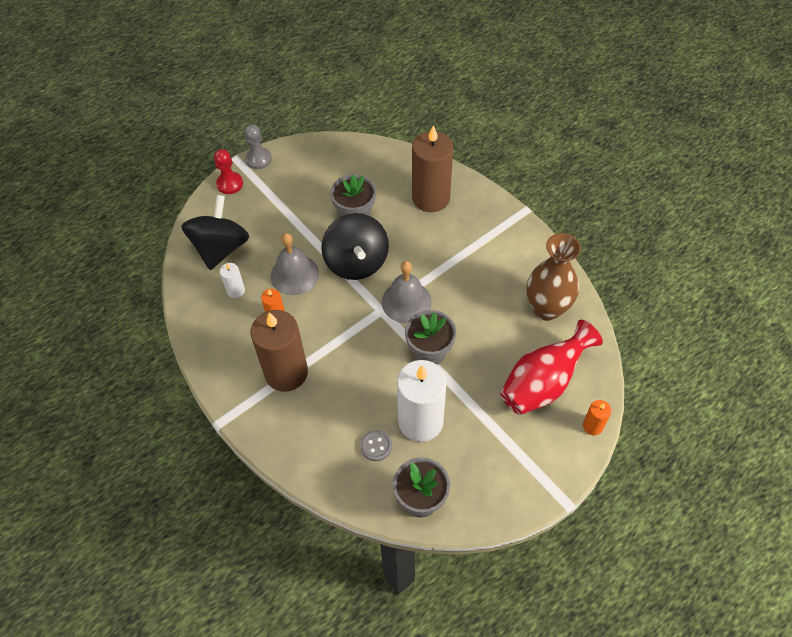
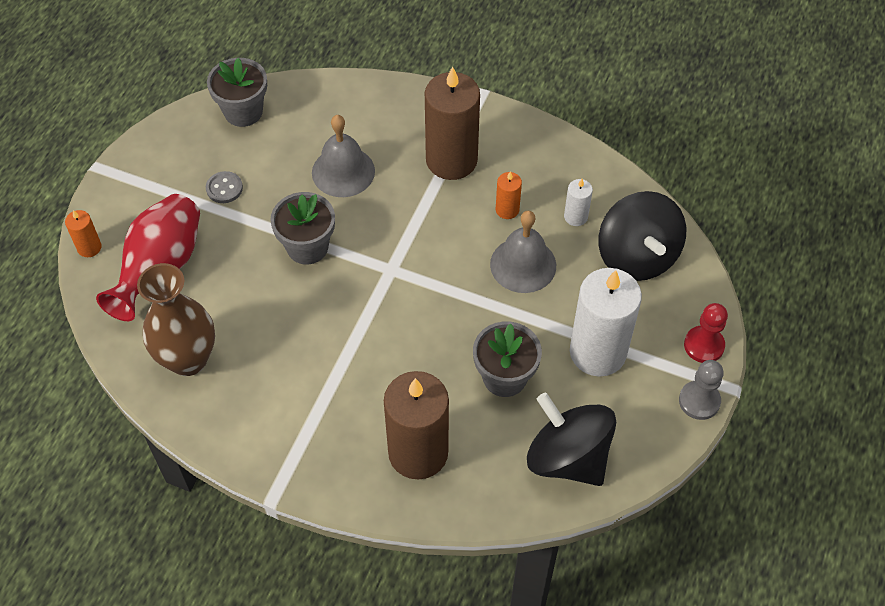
camera: 150 degrees right, 0 degrees up
(356, 262) = (459, 313): black spinning top -> black spinning top (568, 457)
(376, 446) = (313, 135): grey button -> grey button (224, 188)
(406, 301) = (367, 292): grey bell -> grey bell (343, 171)
(420, 421) = (279, 175): white candle -> white candle (597, 352)

